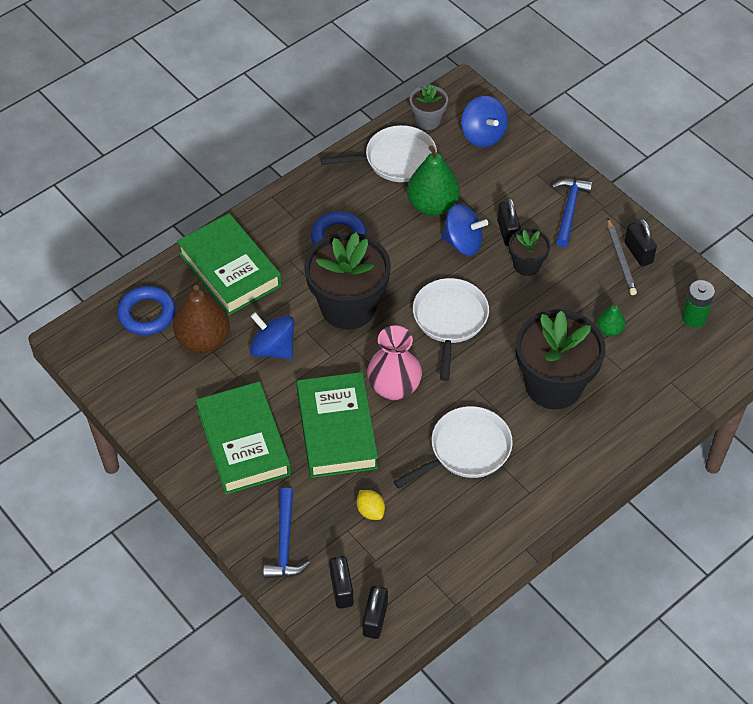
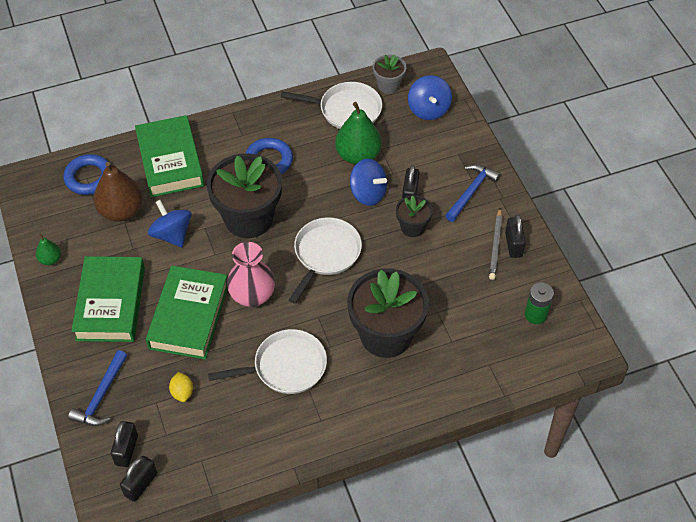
camera: 20 degrees right, 0 degrees up
(609, 329) = (457, 303): green pear -> green pear (50, 259)

